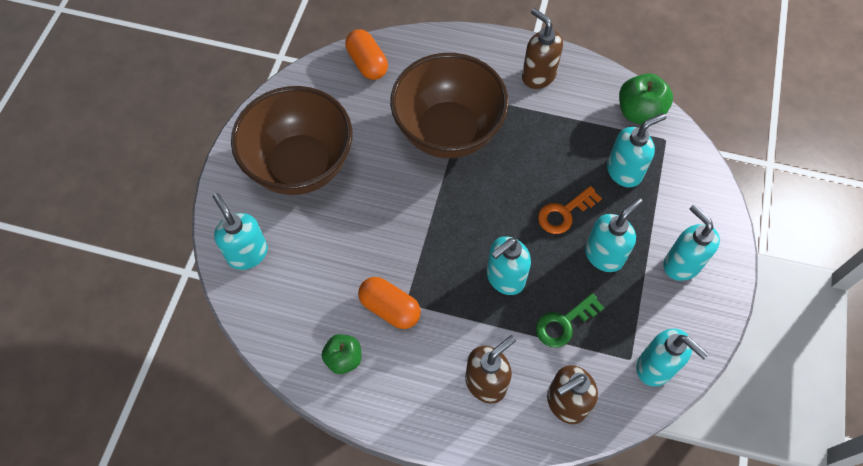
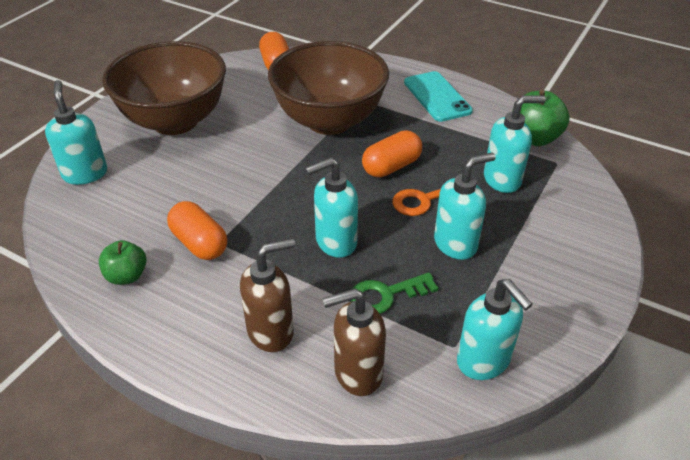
camera: 15 degrees right, 20 degrees down
(524, 178) = (391, 166): none -> orange capsule
(538, 76) = (437, 97): brown soap dispenser -> turquoise phone
(681, 264) = (545, 269): turquoise soap dispenser -> none

